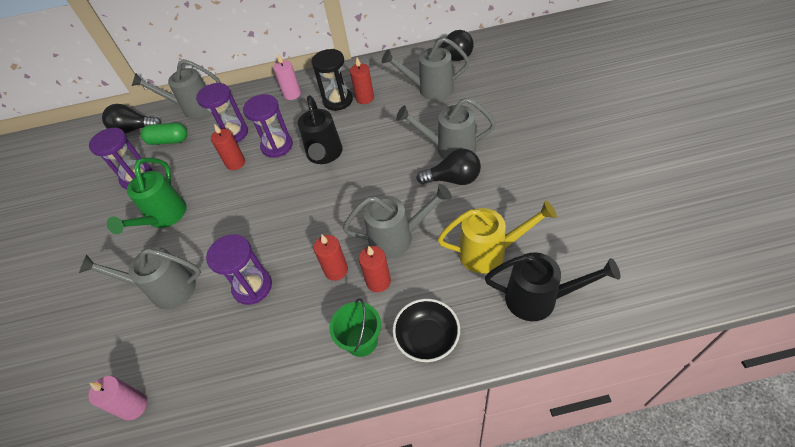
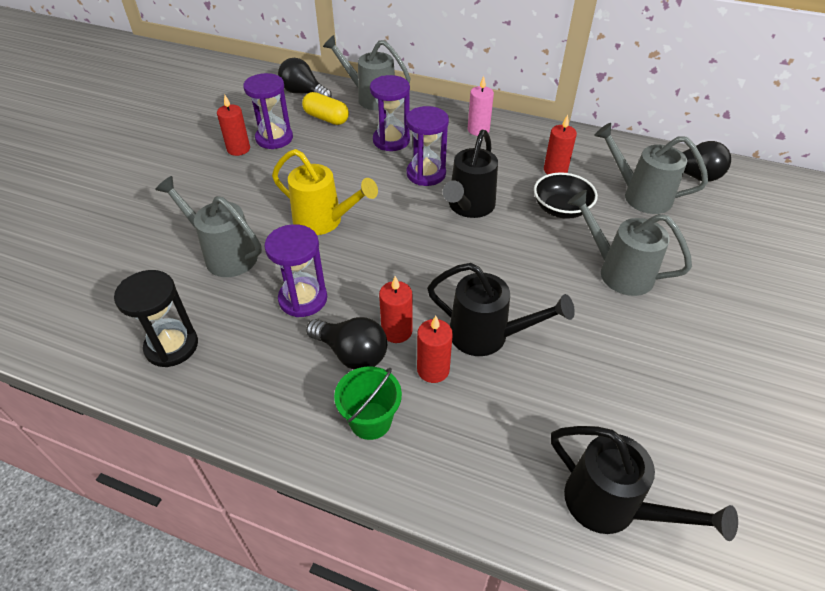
camera: 25 degrees right, 5 degrees down
(134, 406) = (121, 345): pink candle -> none
(164, 217) = (271, 187): green watering can -> none
(168, 141) = (326, 118): green capsule -> yellow capsule
(235, 163) = (373, 170): red candle -> red candle (238, 149)
(338, 100) = (523, 159): black hourglass -> black hourglass (172, 346)
(397, 238) = (487, 336): grey watering can -> black watering can
(427, 338) = (443, 464): black bowl -> black bowl (561, 209)
(453, 179) = (598, 308): black light bulb -> black light bulb (352, 353)
(489, 252) = (585, 414): yellow watering can -> yellow watering can (324, 221)

